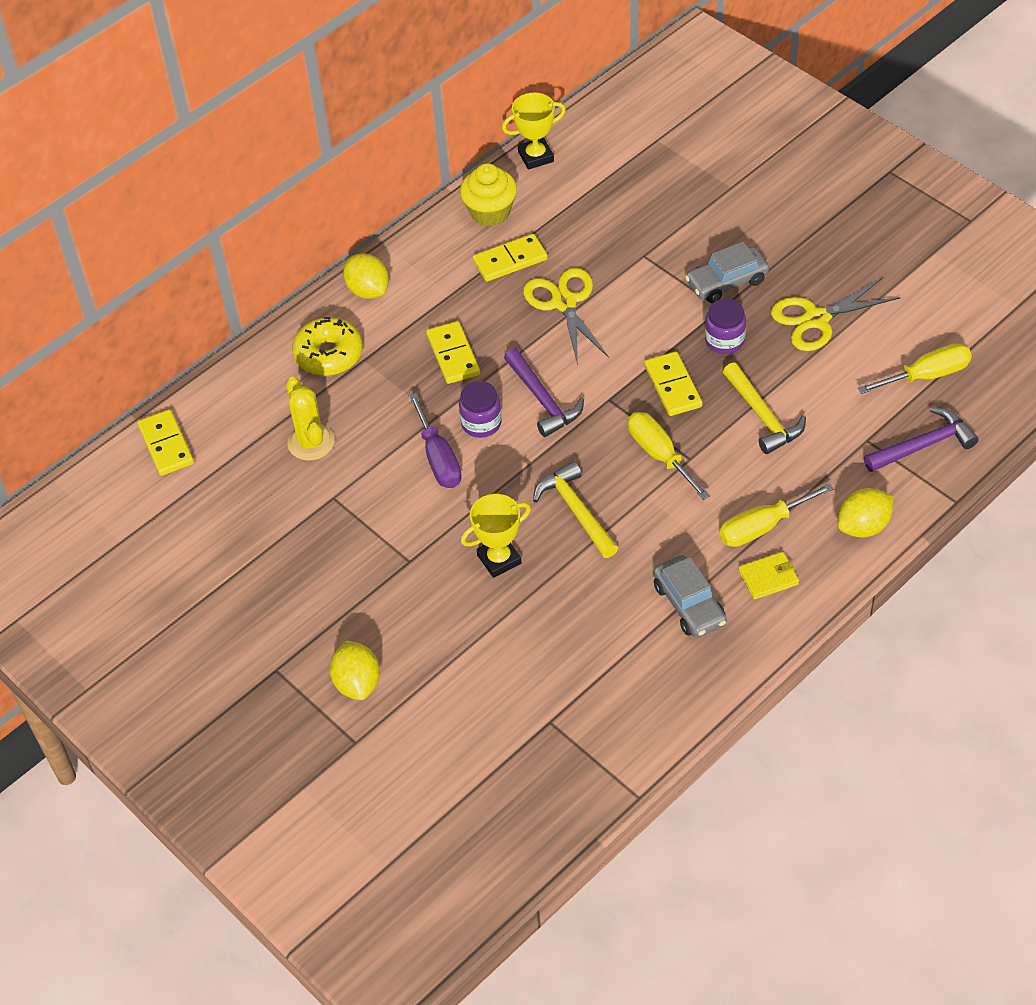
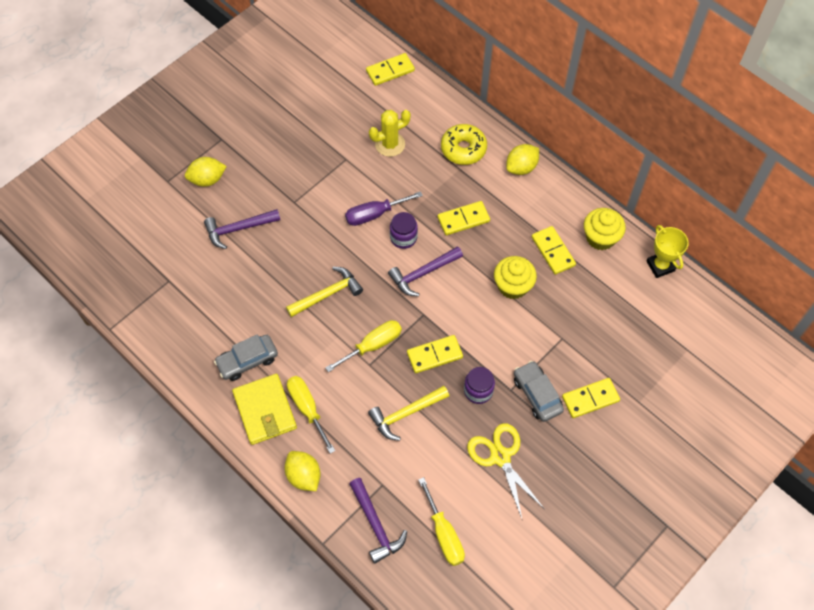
camera: 85 degrees right, 10 degrees up
(456, 632) = (238, 229): none -> purple hammer
(499, 559) = (291, 250): yellow trophy -> none
(564, 303) = (513, 286): yellow scissors -> yellow cupcake
(730, 231) = (590, 399): none -> yellow domino
(768, 577) = (265, 410): yellow wallet -> yellow wallet, size x1.82

